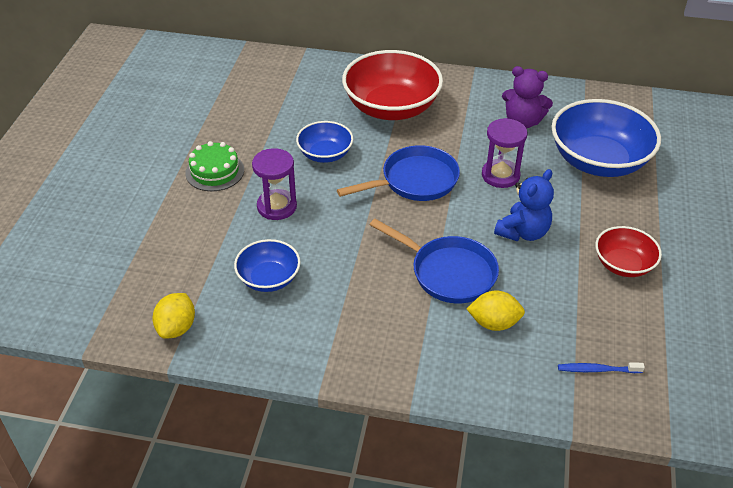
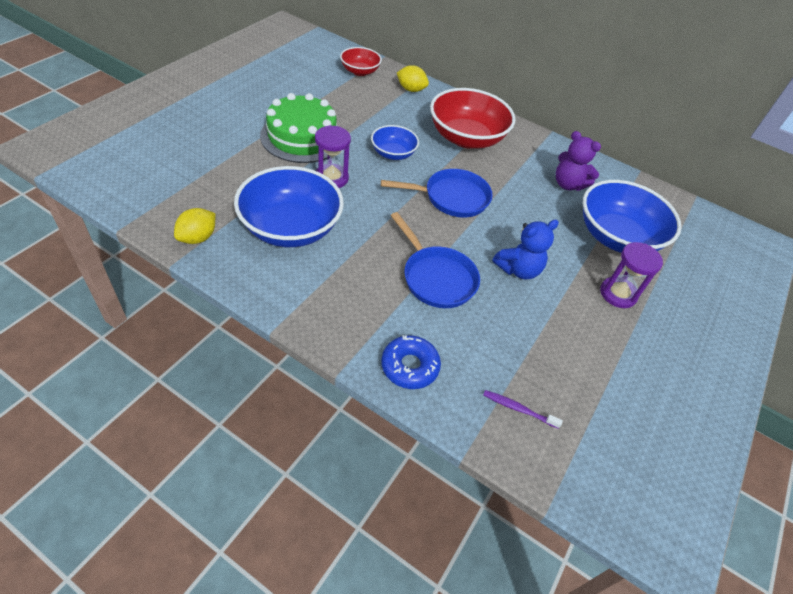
camera: 15 degrees right, 5 degrees up
(215, 171) = (302, 137): green cake -> green cake, size x1.71
(269, 278) = (291, 228): blue bowl -> blue bowl, size x1.85
(474, 372) = (409, 366): none -> blue donut
(494, 323) = (450, 333): yellow lemon -> yellow lemon (411, 90)
(500, 175) = (525, 218): purple hourglass -> purple hourglass (618, 294)
(597, 370) = (518, 409): blue toothbrush -> purple toothbrush
(623, 264) = (592, 329): red bowl -> red bowl (360, 71)

